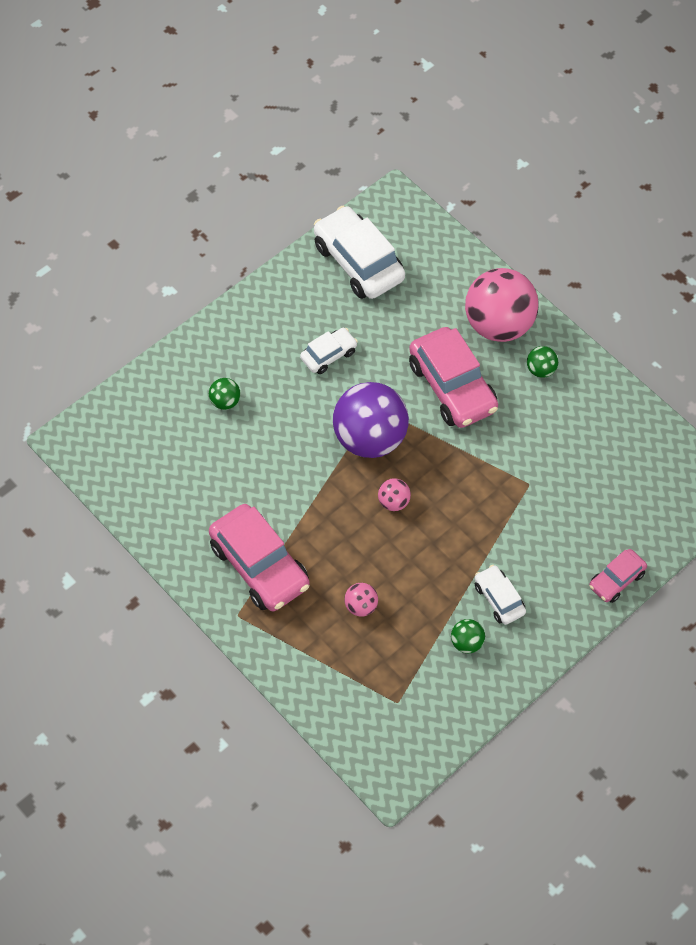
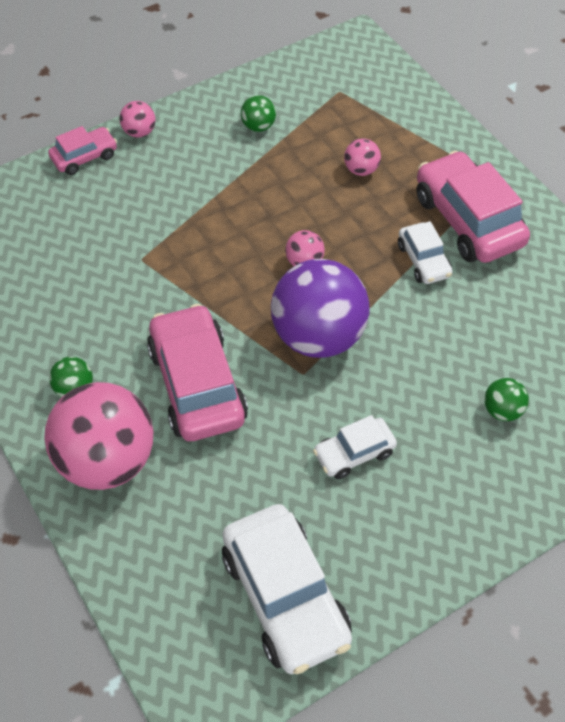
camera: 170 degrees left, 5 degrees down
(499, 599) = (213, 157): white car -> white car (423, 260)
(577, 617) = (139, 132): none -> pink ball

